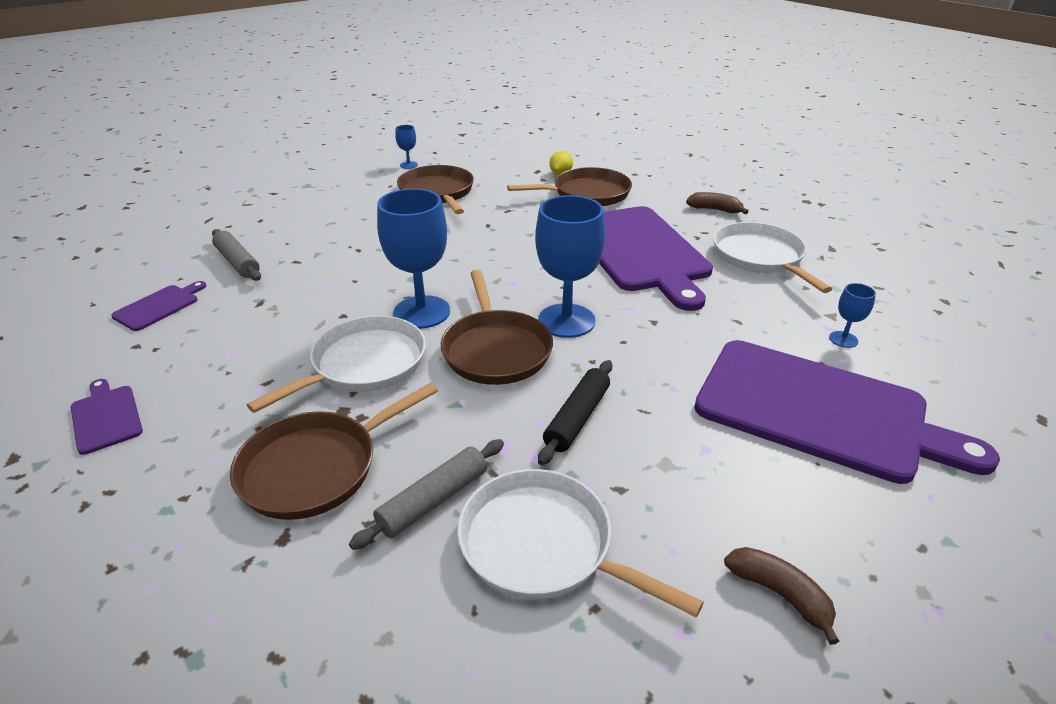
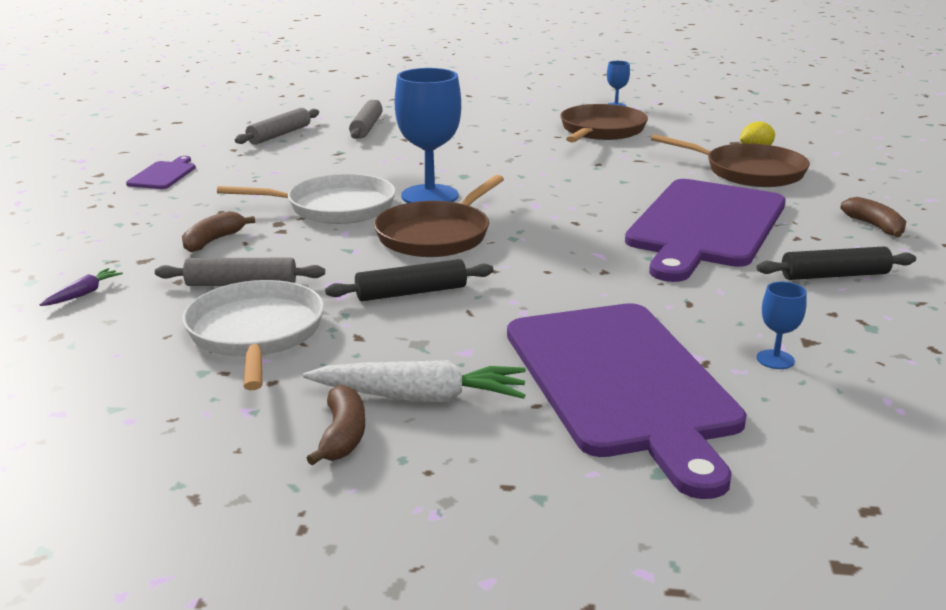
camera: 45 degrees right, 10 degrees down
(159, 306) = (279, 135): purple cutting board -> grey rolling pin
(293, 627) = (83, 294): none -> purple carrot
(316, 468) = (213, 241): brown pan -> brown banana
(566, 321) = (528, 241): blue goblet -> none
(755, 514) = (420, 397): none -> white carrot
(760, 257) = (834, 275): white pan -> black rolling pin

